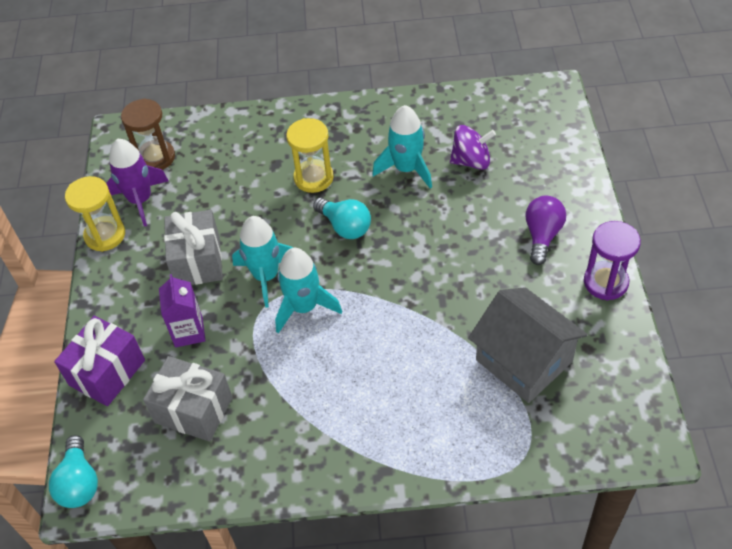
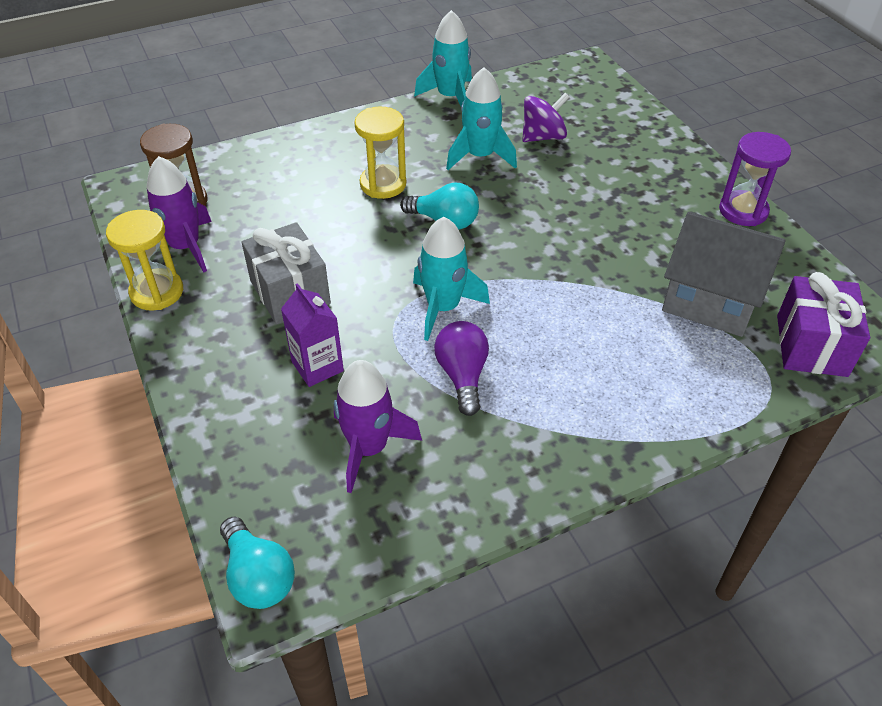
camera: 25 degrees left, 5 degrees down
(107, 372) = (233, 437): purple gift -> purple gift (811, 345)
(193, 410) = (369, 448): grey gift -> purple rocket
(266, 276) = (381, 288): turquoise rocket -> turquoise rocket (450, 97)
(542, 235) = (655, 185): purple light bulb -> purple light bulb (462, 376)

